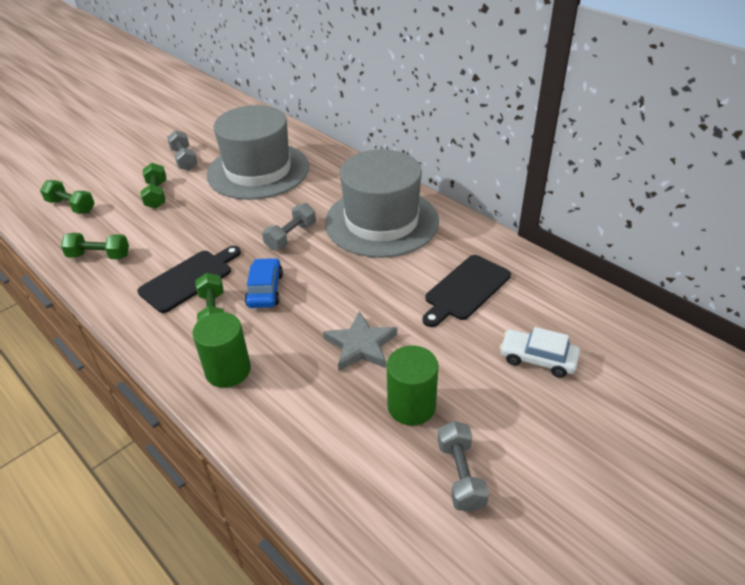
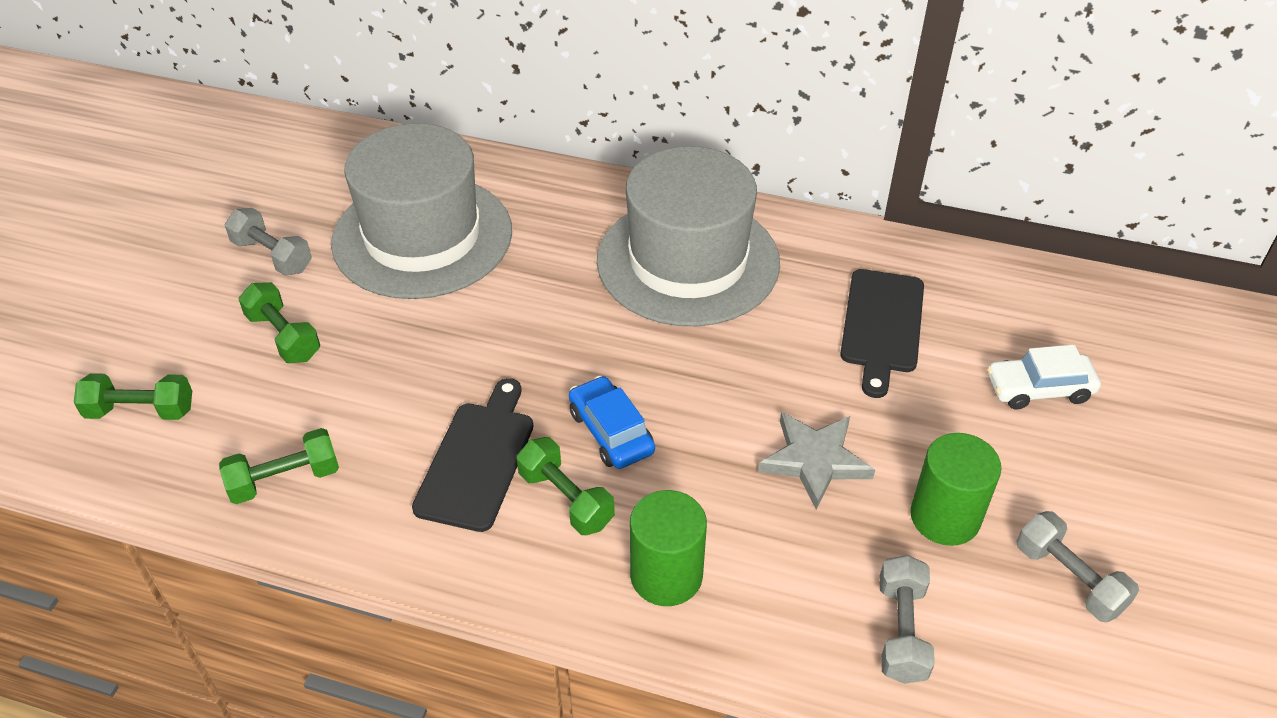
camera: 30 degrees left, 5 degrees up
(291, 236) = (575, 332): grey dumbbell -> grey dumbbell (901, 631)

